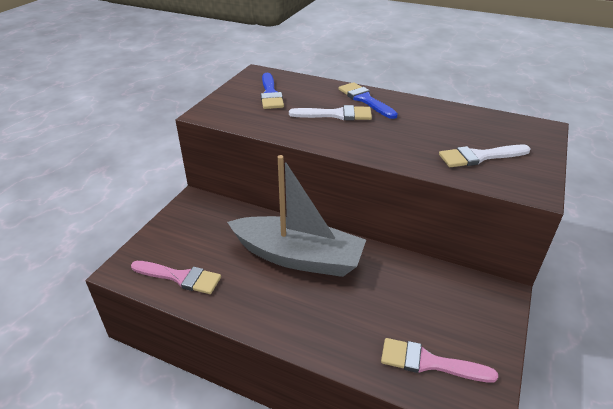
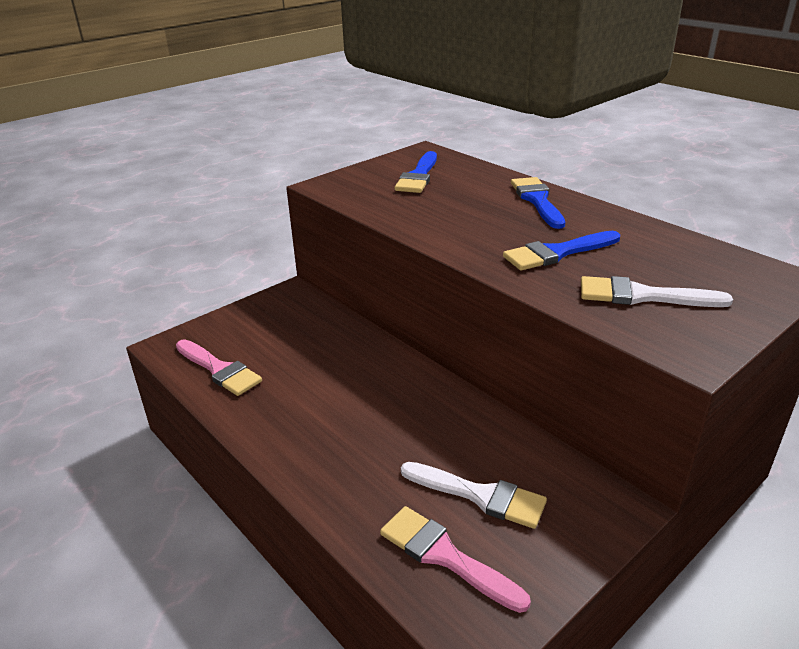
camera: 25 degrees right, 5 degrees down
(298, 257) = (367, 384): grey boat -> none
(336, 115) = (481, 211): white brush -> white brush (480, 495)
(408, 137) = (557, 253): none -> blue brush

